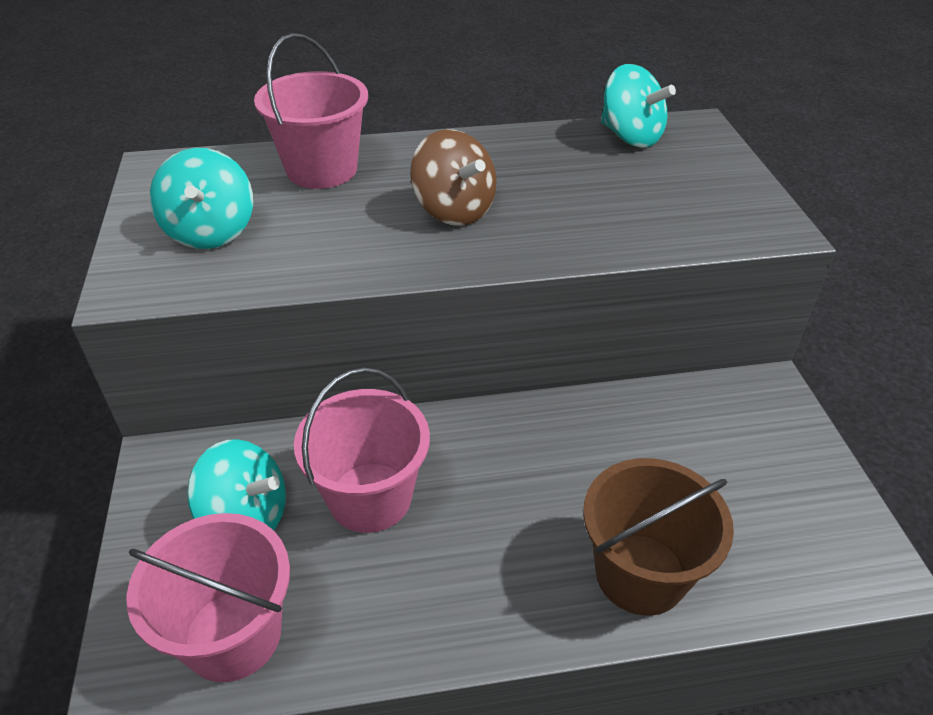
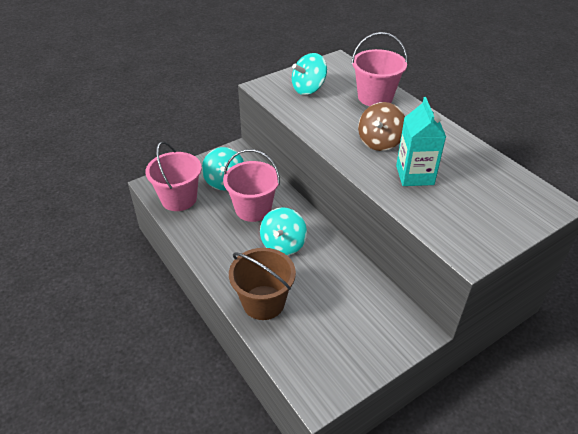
camera: 65 degrees right, 0 degrees up
(567, 208) = (414, 175): none -> turquoise carton
(630, 136) = (509, 180): turquoise spinning top -> turquoise spinning top (283, 244)

